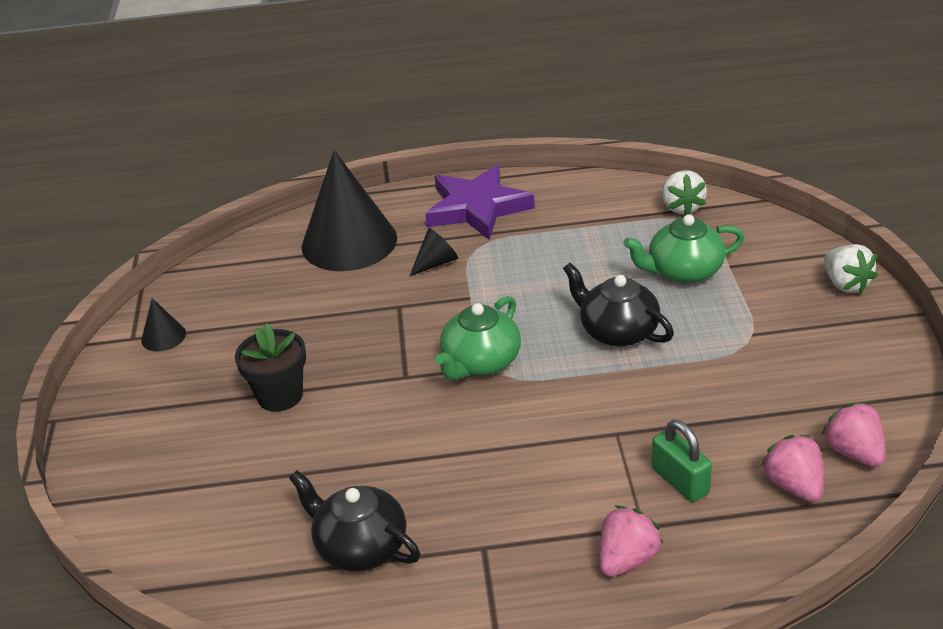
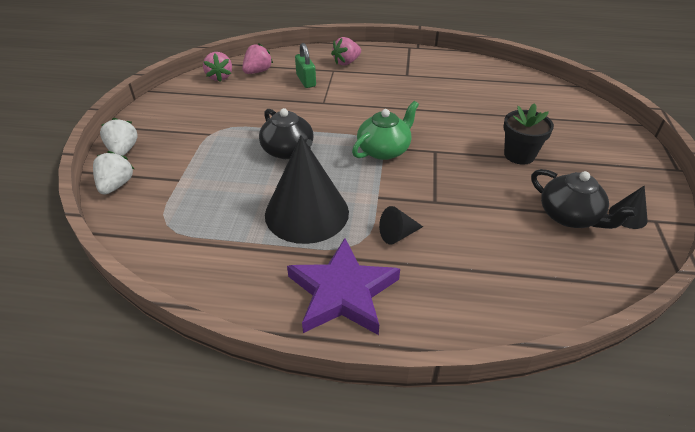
camera: 170 degrees left, 5 degrees up
(349, 242) = (477, 279): black cone -> black cone (307, 213)
(360, 546) = (464, 83): black teapot -> black teapot (570, 216)
(682, 207) = (161, 242): white strawberry -> white strawberry (116, 185)
(683, 271) = (213, 182): green teapot -> none
(793, 485) = (258, 71): pink strawberry -> pink strawberry turned 135 degrees counterclockwise

